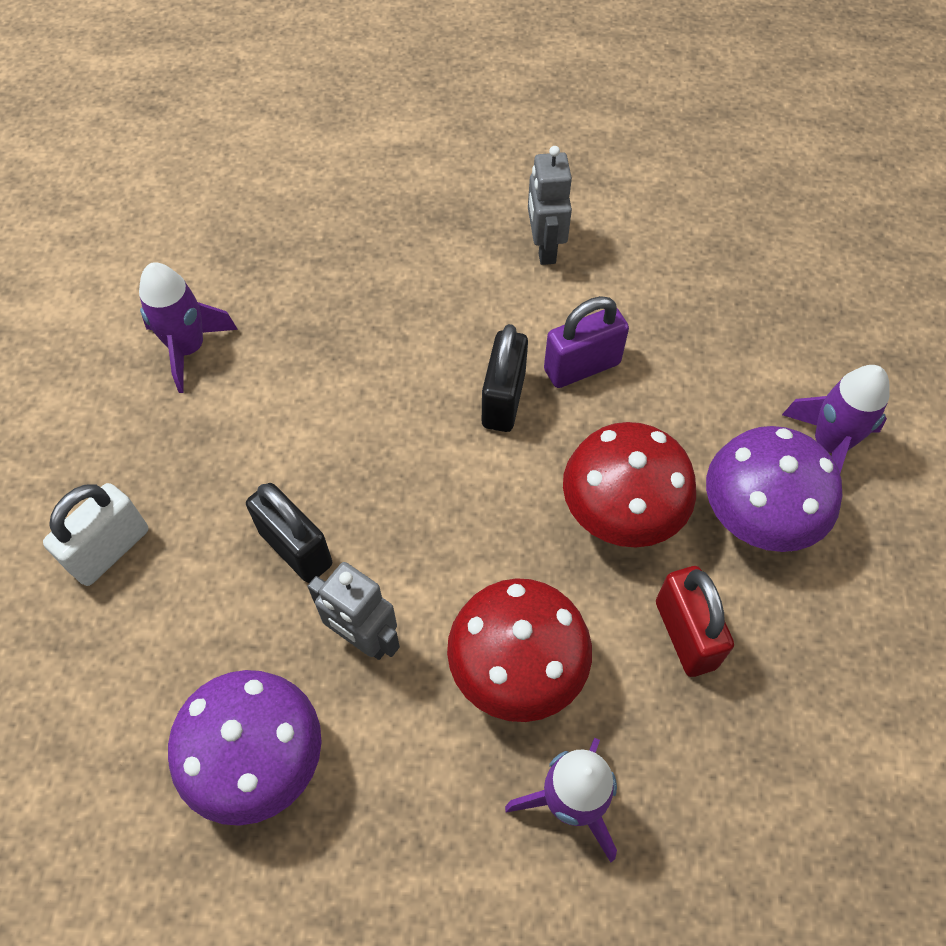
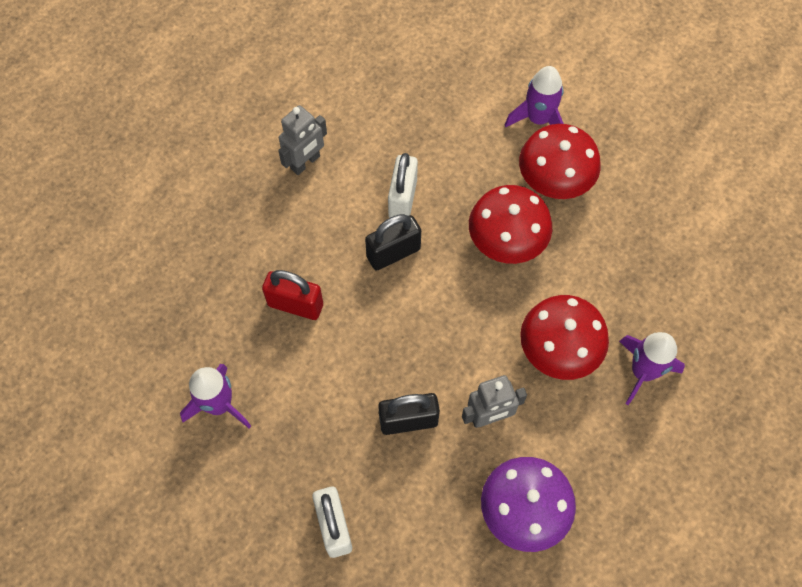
camera: 55 degrees left, 5 degrees up
(503, 400) = (393, 253): black padlock -> black padlock turned 75 degrees counterclockwise
(544, 248) = (305, 163): grey robot -> grey robot turned 75 degrees counterclockwise
(582, 367) = (402, 199): purple padlock -> white padlock
(685, 634) = (593, 260): red padlock -> red padlock (295, 305)
(757, 517) = (554, 182): purple mushroom -> red mushroom

